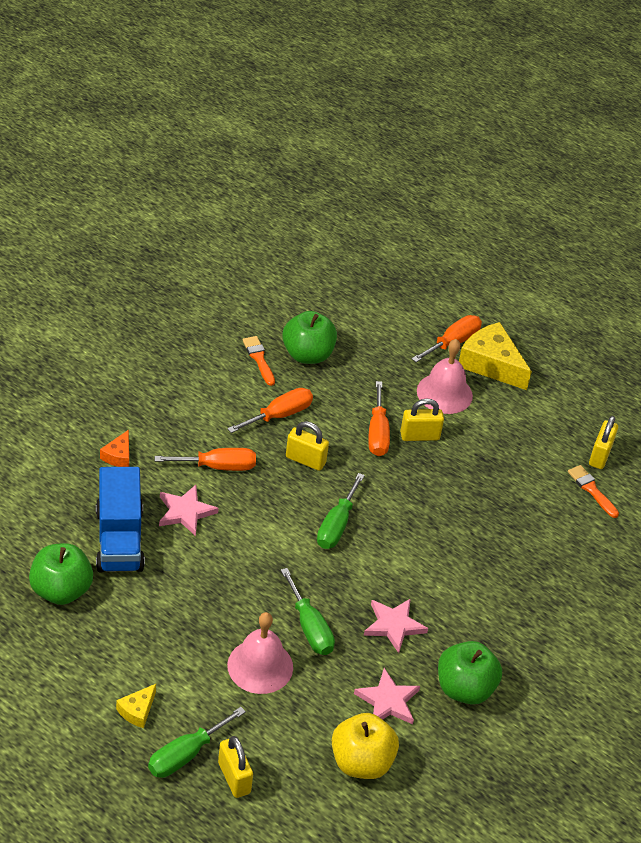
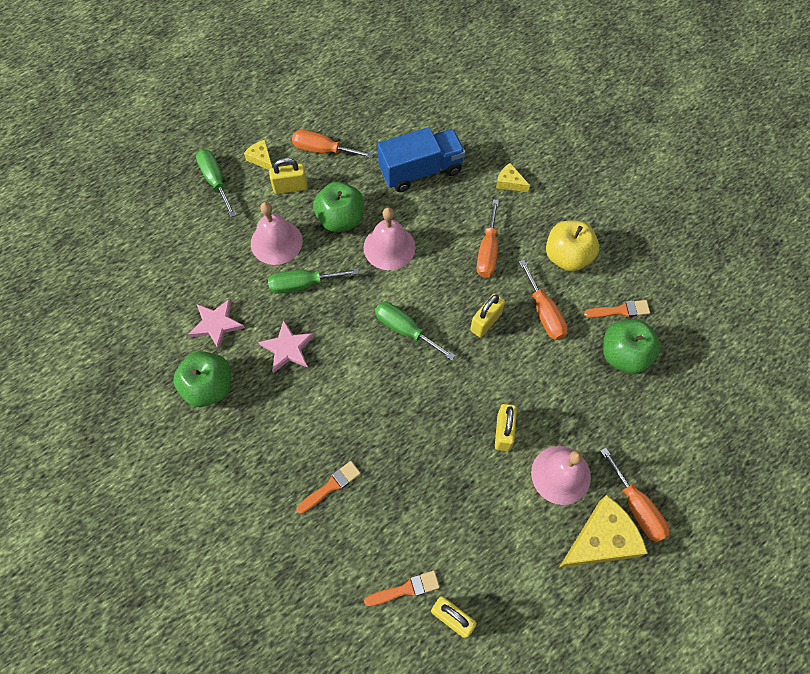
camera: 110 degrees right, 20 degrees up
(61, 590) = (379, 128): green apple -> green apple (341, 219)
(118, 456) = (509, 182): orange cheese -> yellow cheese
(119, 539) = (420, 170): blue truck -> blue truck turned 150 degrees clockwise
(185, 512) = (441, 219): pink star -> none
(234, 778) = (186, 206): yellow padlock -> yellow padlock (290, 187)
(236, 554) = (389, 247): none -> pink bell
(361, 762) = (169, 291): yellow apple -> yellow apple (567, 256)
(377, 433) = (512, 393): orange screwdriver -> orange screwdriver (323, 150)
(525, 560) = (331, 486): none -> orange brush

